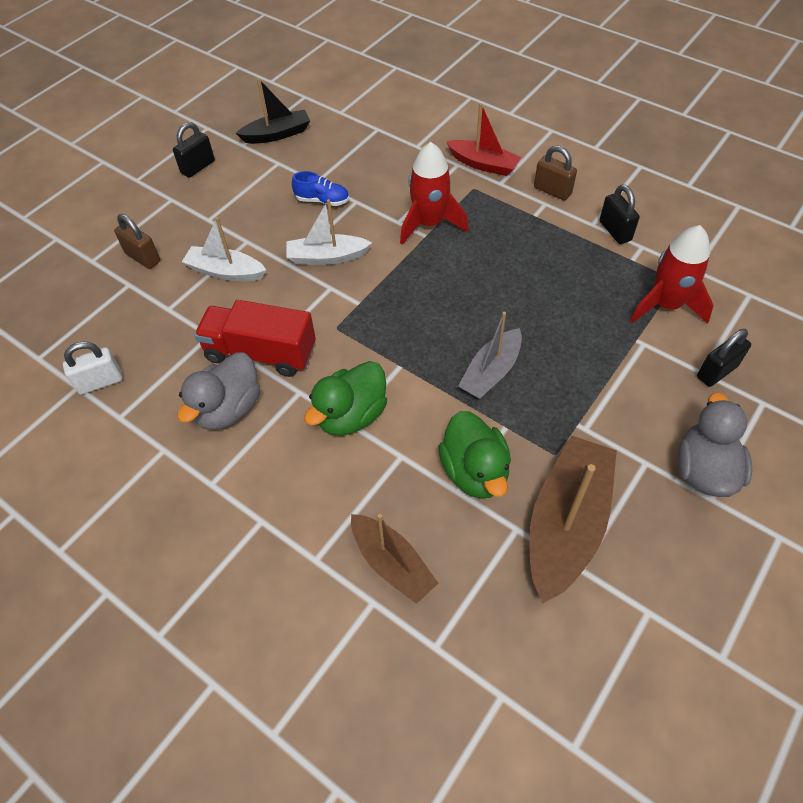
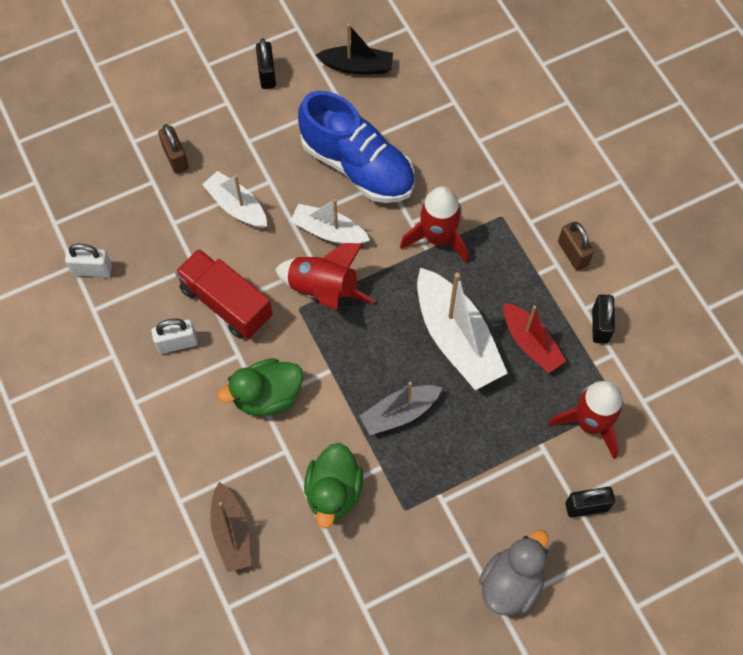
camera: 25 degrees right, 10 degrees up
(198, 167) = (267, 74): black padlock -> black padlock turned 75 degrees counterclockwise
(228, 409) = (177, 343): grey duck -> white padlock
(322, 200) = (357, 166): blue shoe -> blue shoe, size x2.38
(351, 303) = (323, 290): none -> red rocket
(483, 164) = (528, 192): red boat -> red boat (531, 343)
(500, 290) = (456, 338): none -> white boat
(566, 524) = (375, 569): brown boat -> none

